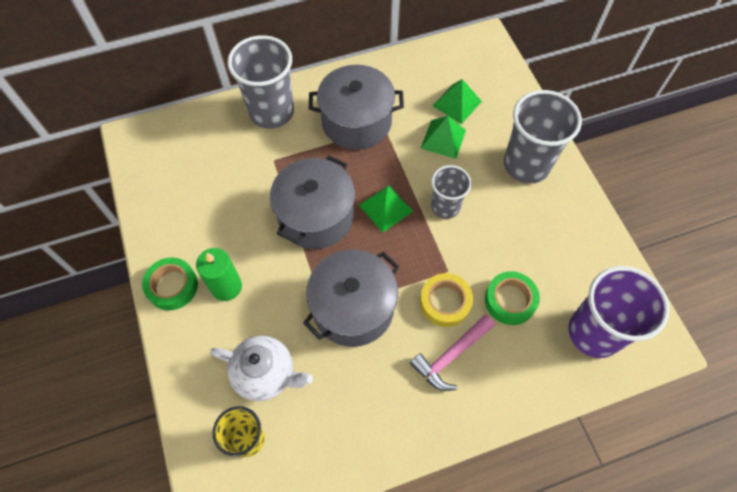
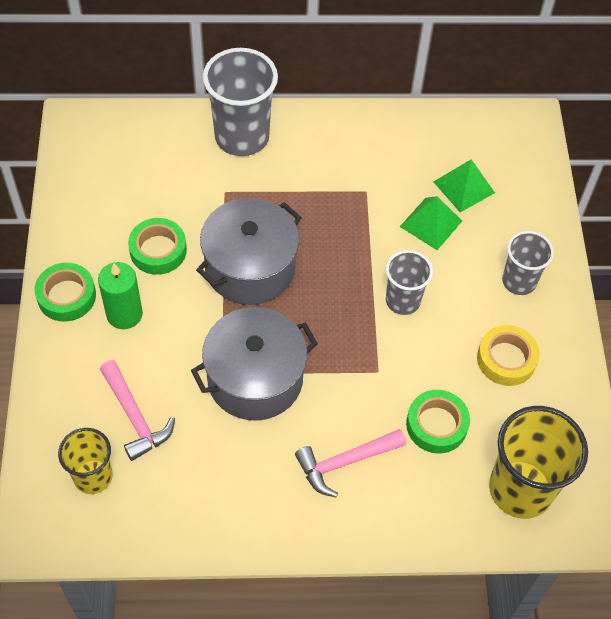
camera: 15 degrees right, 5 degrees down
(236, 224) = (158, 250): none -> green tape
(265, 373) = (135, 417): white teapot -> pink hammer
(356, 122) = (336, 175): grey pot -> none
(385, 208) = (333, 282): green pyramid -> none
(445, 302) = (361, 404): yellow tape -> yellow tape (506, 359)
(526, 165) = (519, 281): grey cup -> grey cup, size x0.59
(594, 332) = (520, 489): purple cup -> yellow cup

